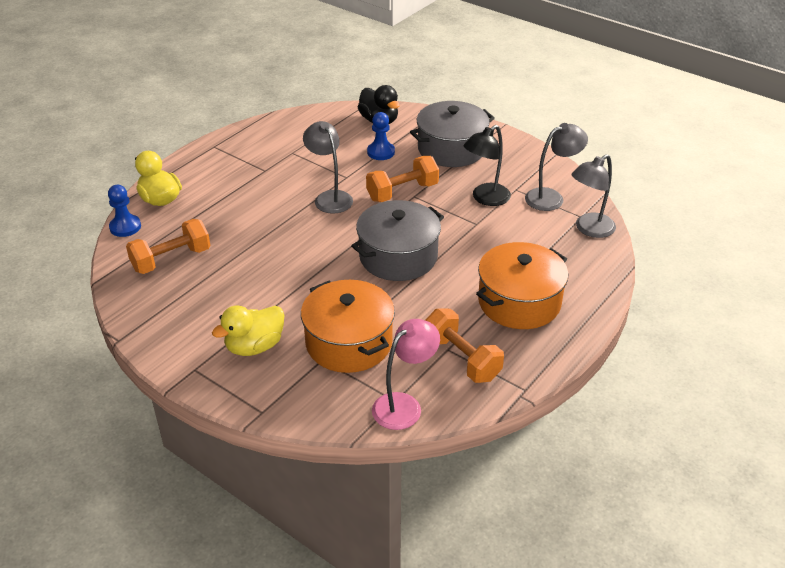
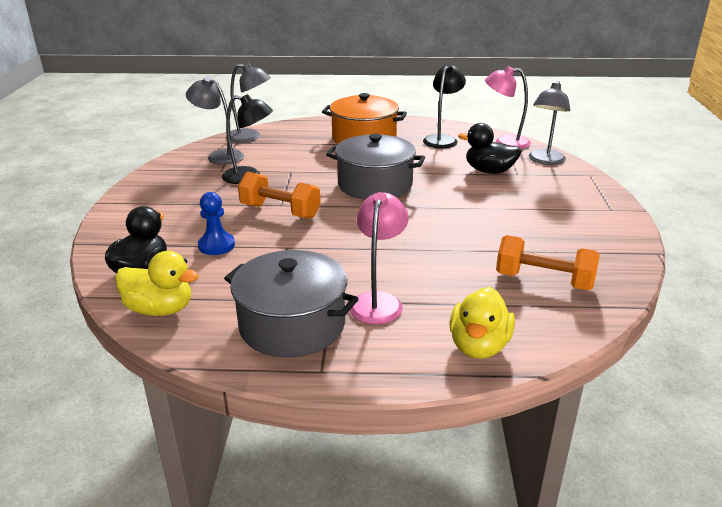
camera: 125 degrees left, 10 degrees down
(125, 227) = (555, 341): blue pawn -> none
(242, 186) = (378, 301): none -> pink lamp
(254, 346) = (552, 198): yellow duck -> yellow duck (160, 309)
(329, 197) = (333, 241): grey lamp -> grey lamp (545, 161)
(348, 342) = (489, 171): orange pot -> black duck
(451, 149) = (175, 212): grey pot -> grey pot (292, 324)
(461, 359) = (442, 139): orange dumbbell -> black lamp

